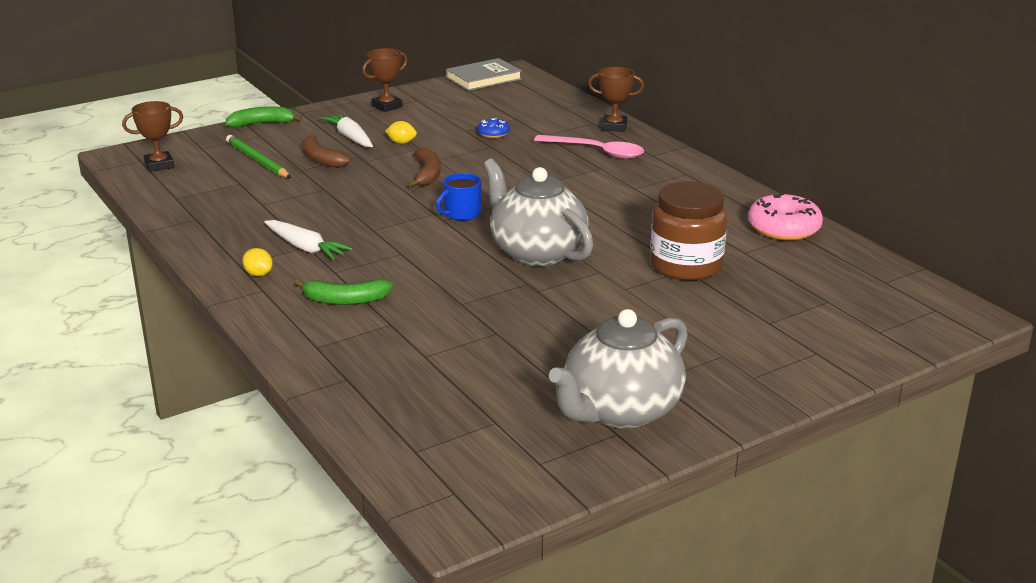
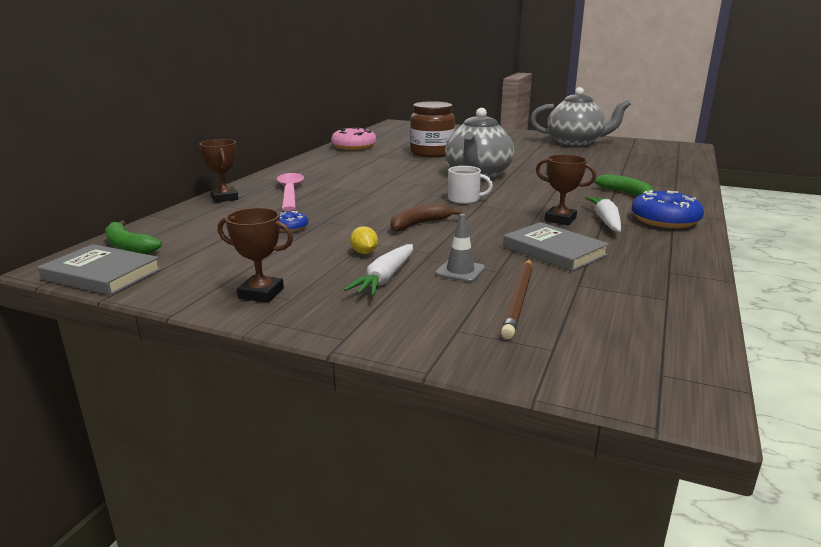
camera: 125 degrees left, 5 degrees down
(159, 165) = (641, 351): brown trophy -> brown trophy (560, 219)
(257, 160) = (519, 299): green pencil -> brown pencil
(258, 274) = (665, 220): yellow lemon -> blue donut
(262, 124) = (420, 347): green banana -> green banana (128, 246)
(294, 199) = (554, 251): none -> grey book
(321, 159) = (460, 271): brown banana -> grey traffic cone
(461, 213) = (464, 199): blue mug -> white mug

